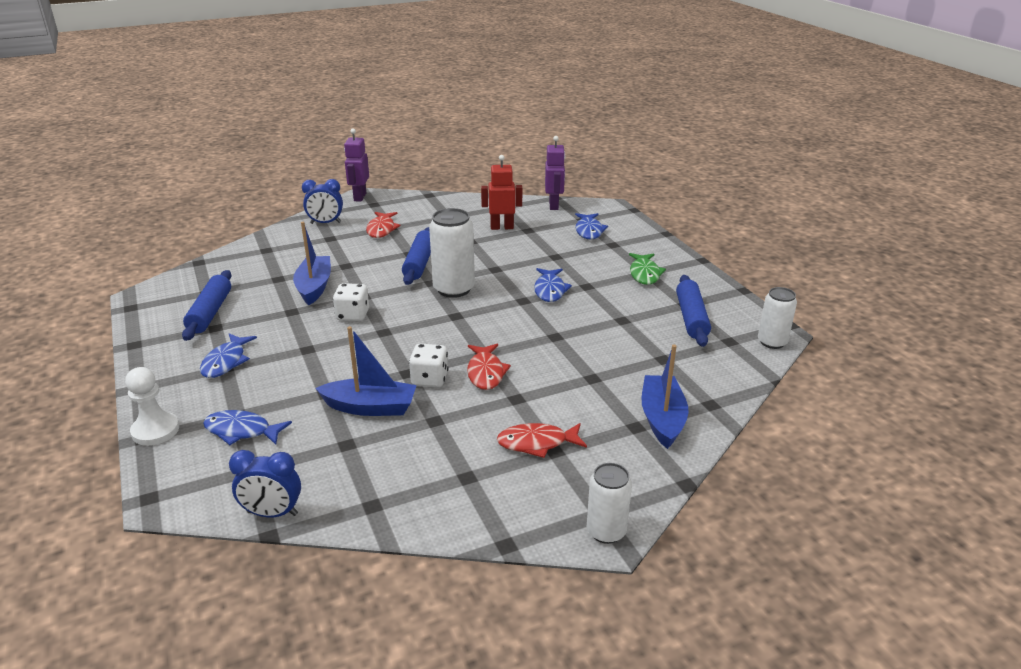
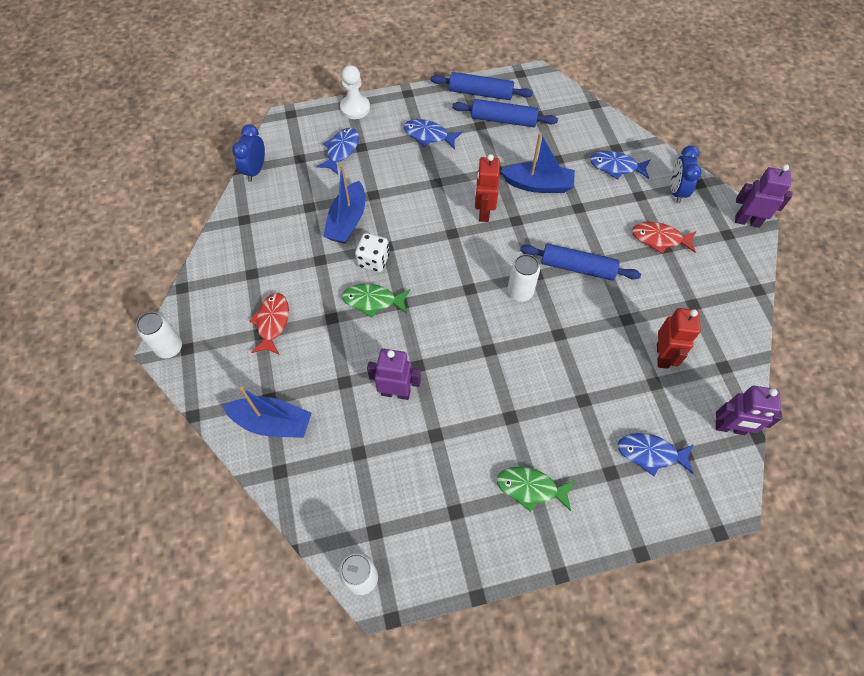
camera: 100 degrees right, 30 degrees up
(353, 315) = (483, 212): white dice -> red robot
(454, 289) = (520, 292): white can -> white can, size x0.64
(486, 372) = (373, 301): red fish -> green fish
(550, 290) = (506, 378): blue fish -> blue fish (616, 167)
(590, 345) = (396, 392): none -> purple robot
(691, 318) = (426, 507): blue rolling pin -> blue rolling pin (480, 93)

